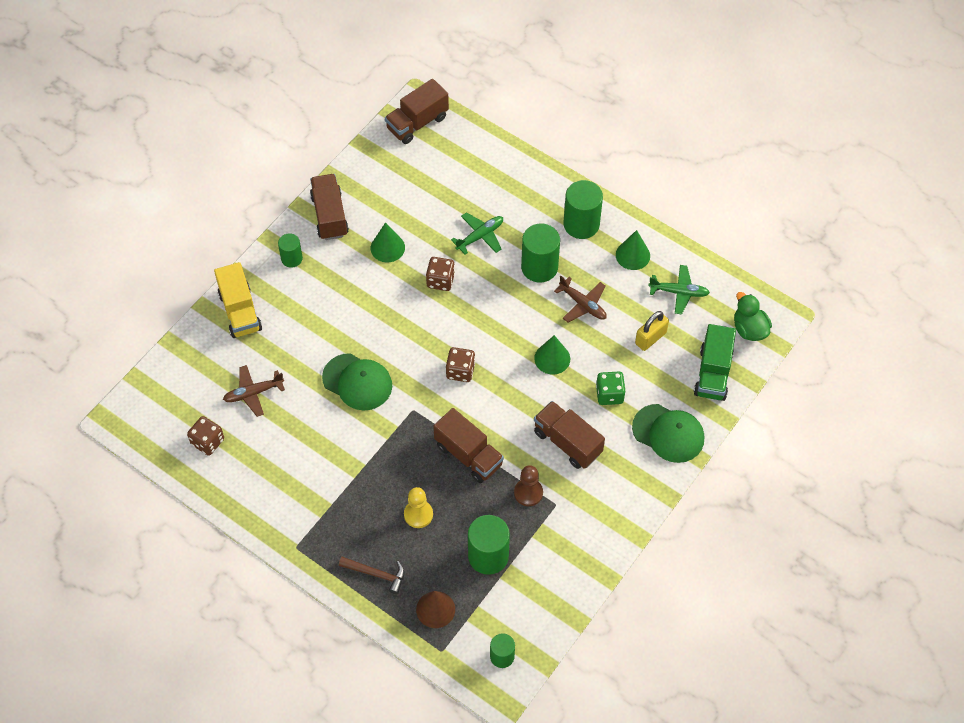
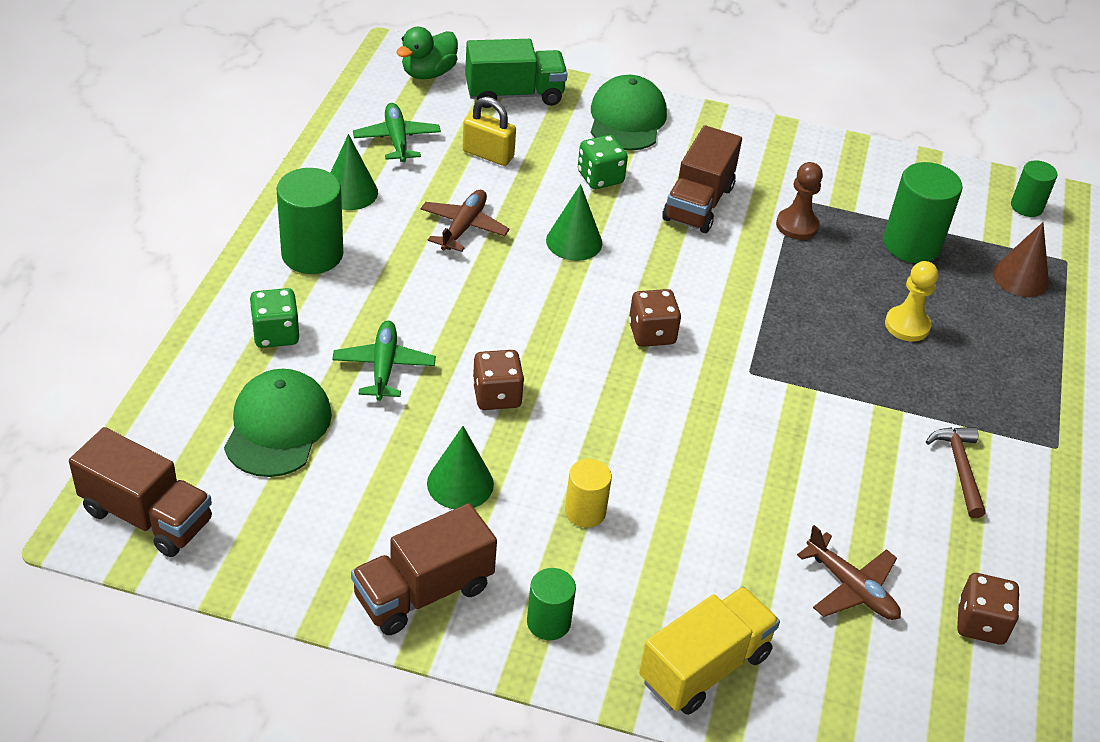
camera: 115 degrees left, 15 degrees down
(348, 295) = (585, 512): none -> yellow cylinder
(357, 382) = (744, 451): green cap -> green cap (278, 427)
(376, 574) = (1023, 347): brown hammer -> brown hammer (959, 469)
(468, 455) = (782, 294): brown truck -> none
(480, 236) = (384, 366): green plane -> green plane turned 60 degrees clockwise
(521, 194) = (276, 334): none -> green dice
(539, 267) = (416, 285): green cylinder -> none

